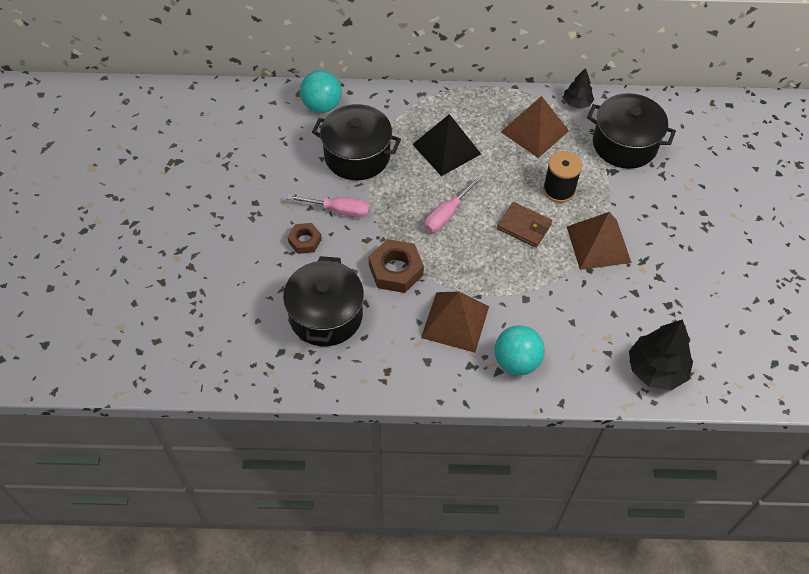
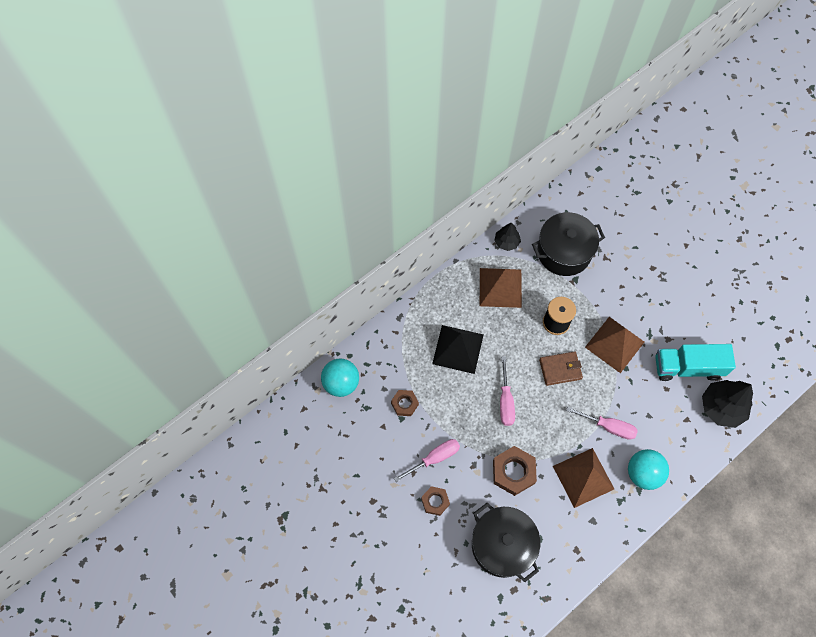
camera: 40 degrees left, 10 degrees up
(357, 155) = (404, 404): black pot -> brown nut
(522, 301) = (608, 426): none -> pink screwdriver
(654, 312) = (687, 367): none -> turquoise truck

